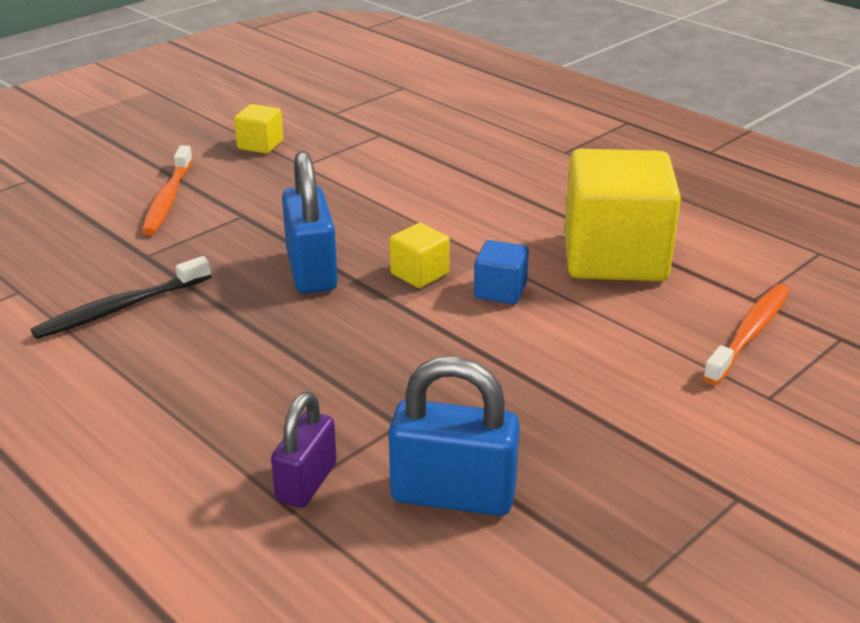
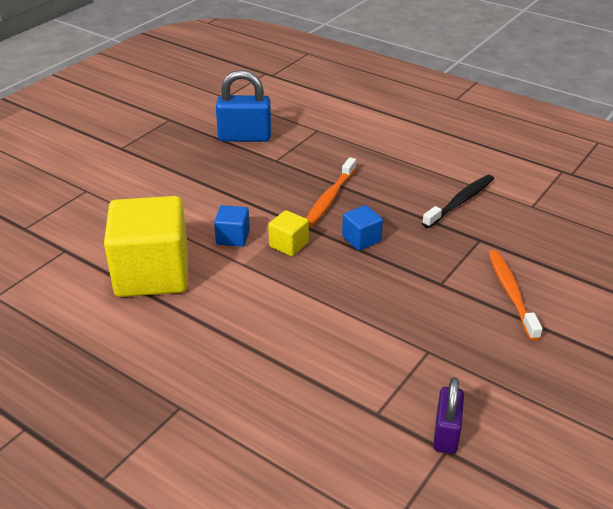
camera: 170 degrees right, 5 degrees up
(260, 145) = (487, 376): yellow cube -> none
(306, 482) = (309, 135): purple padlock -> purple padlock (446, 433)
(311, 271) = (361, 239): blue padlock -> blue cube
(749, 334) = (80, 224): orange toothbrush -> orange toothbrush (330, 198)

